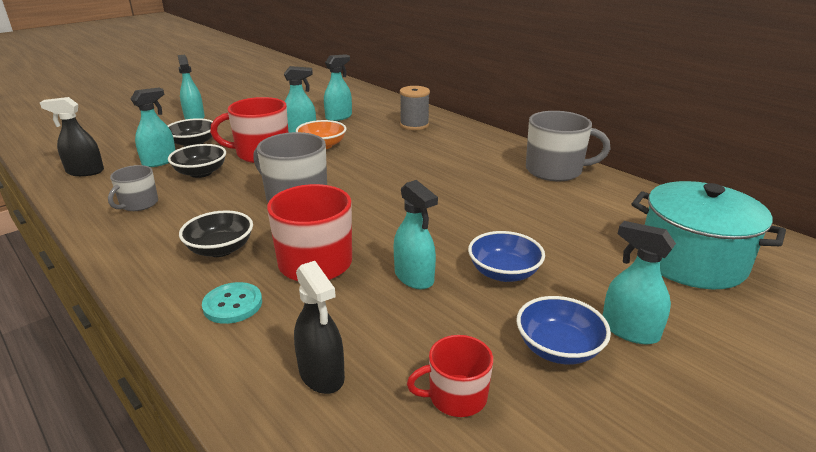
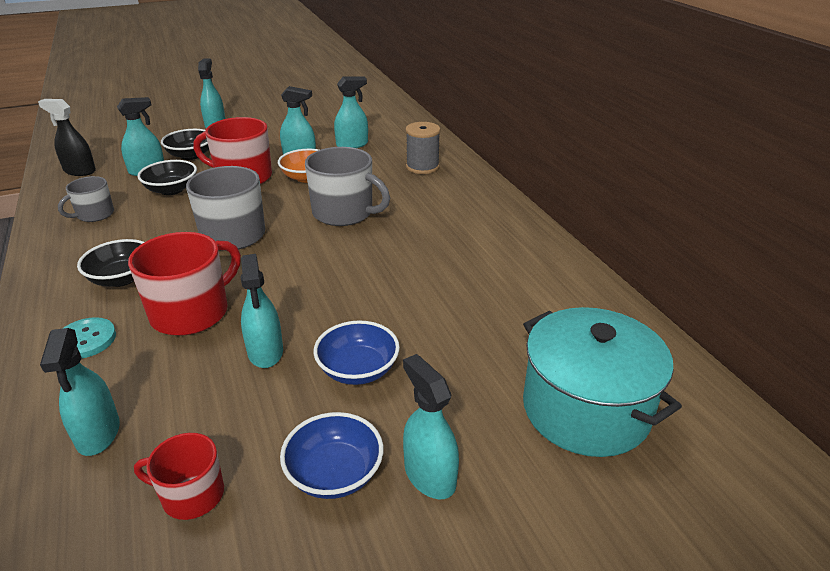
camera: 20 degrees right, 5 degrees up
(321, 374) = (98, 433): black spray bottle -> turquoise spray bottle
(555, 170) = (530, 254): grey mug -> grey mug (344, 213)

